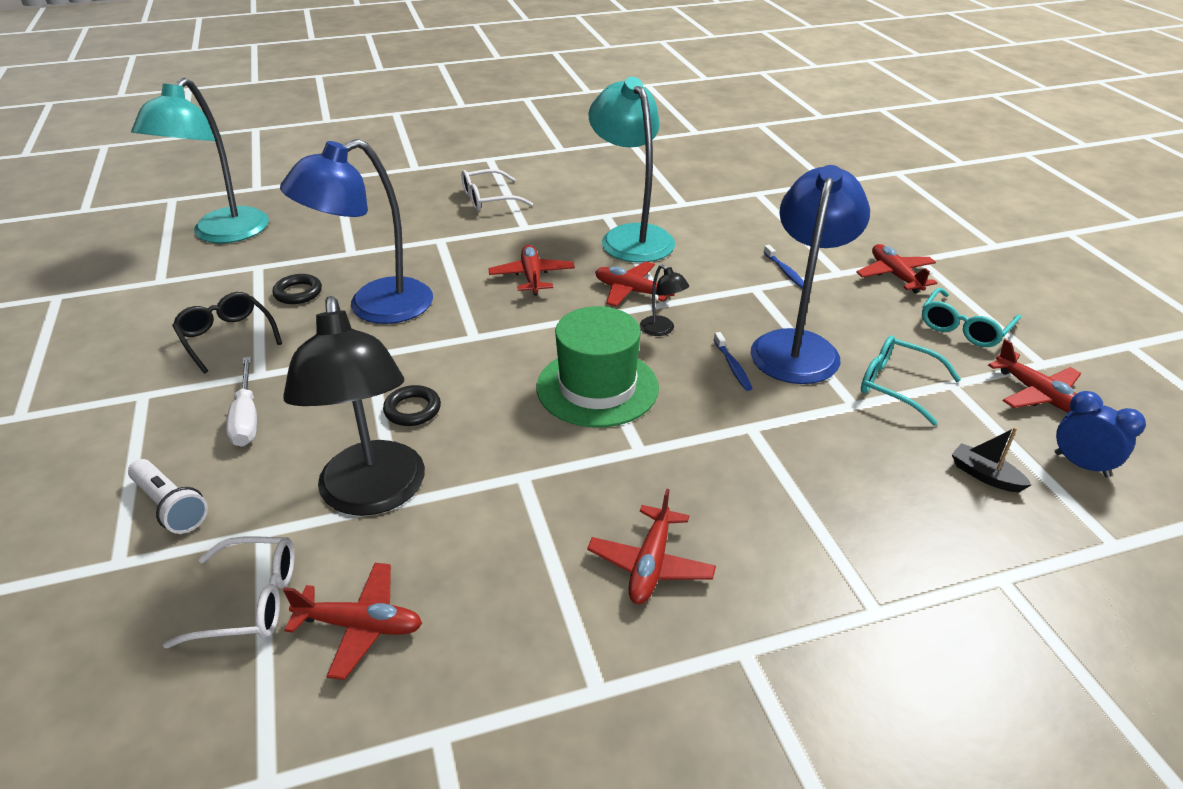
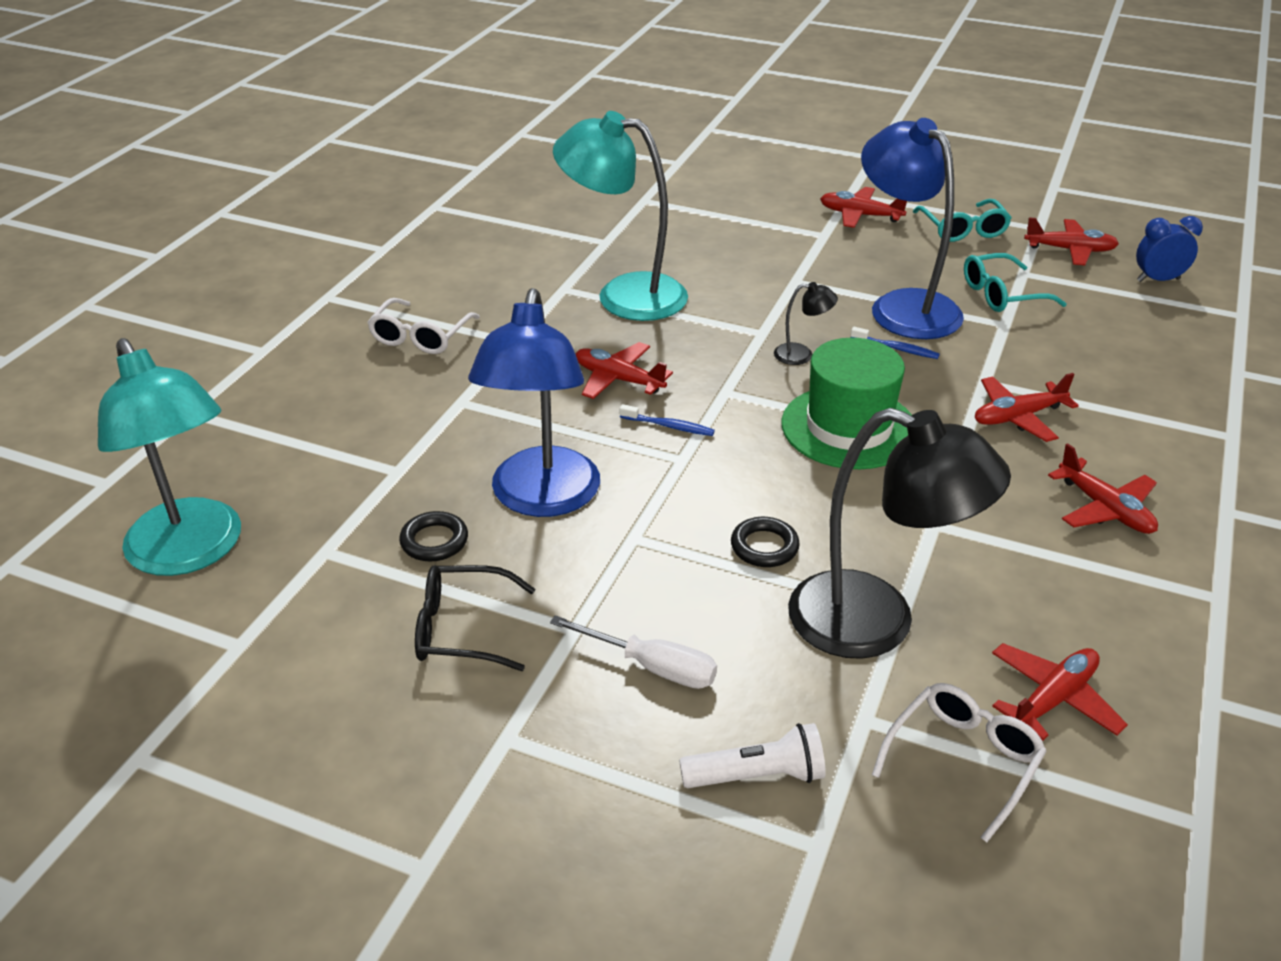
camera: 50 degrees left, 0 degrees up
(632, 291) = (720, 339): red plane -> red plane (1018, 417)
(785, 271) = (789, 255): blue toothbrush -> blue toothbrush (669, 426)
(985, 475) = (1135, 319): black boat -> none

